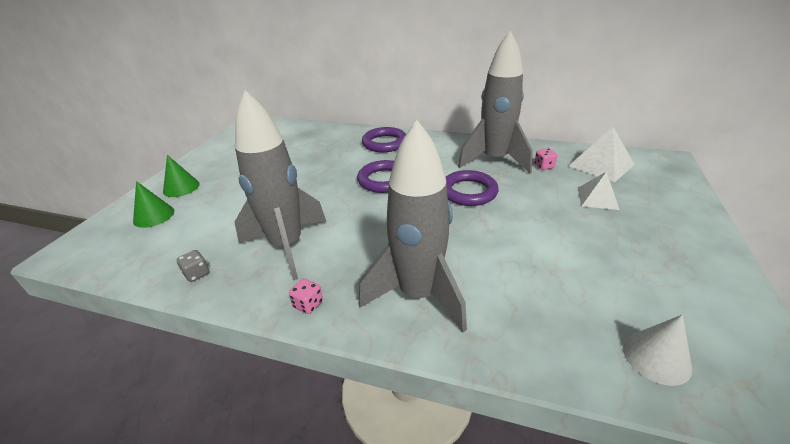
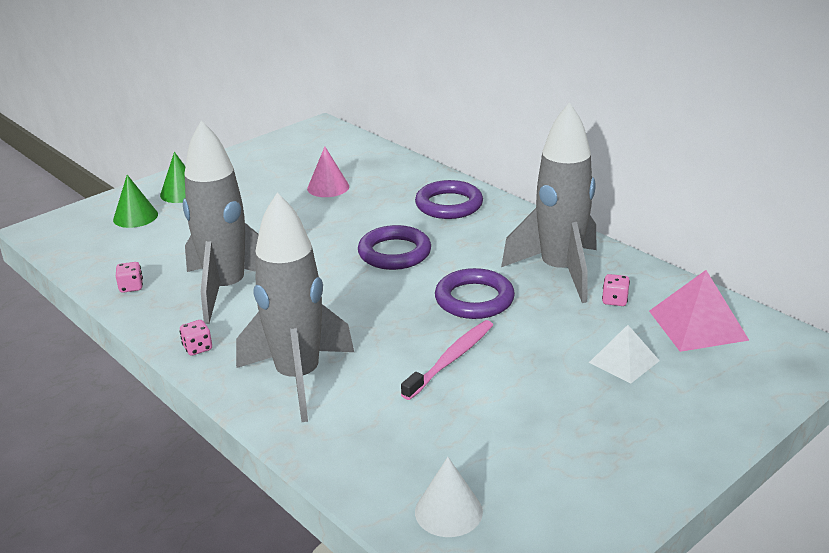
camera: 30 degrees right, 5 degrees down
(197, 274) = (131, 287): grey dice -> pink dice
(294, 154) = (328, 187): none -> pink cone
(504, 235) = (451, 359): none -> pink toothbrush
(601, 165) = (698, 325): white pyramid -> pink pyramid

